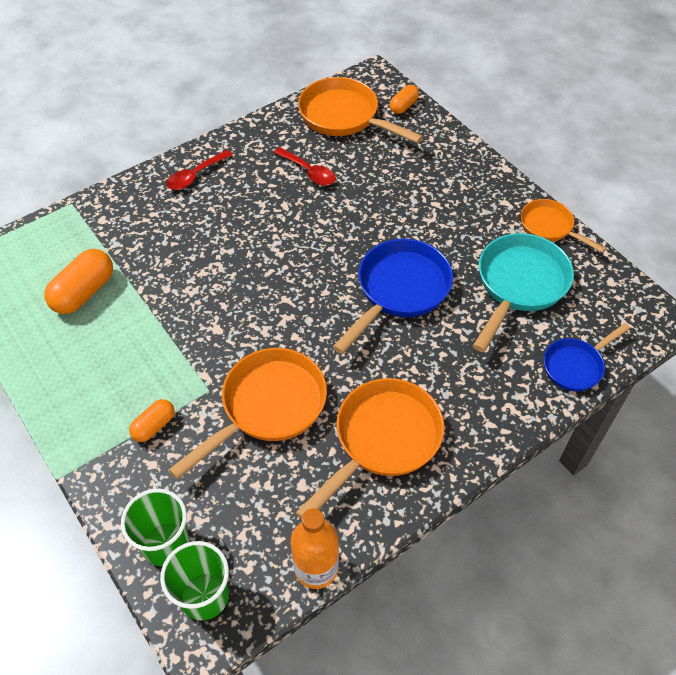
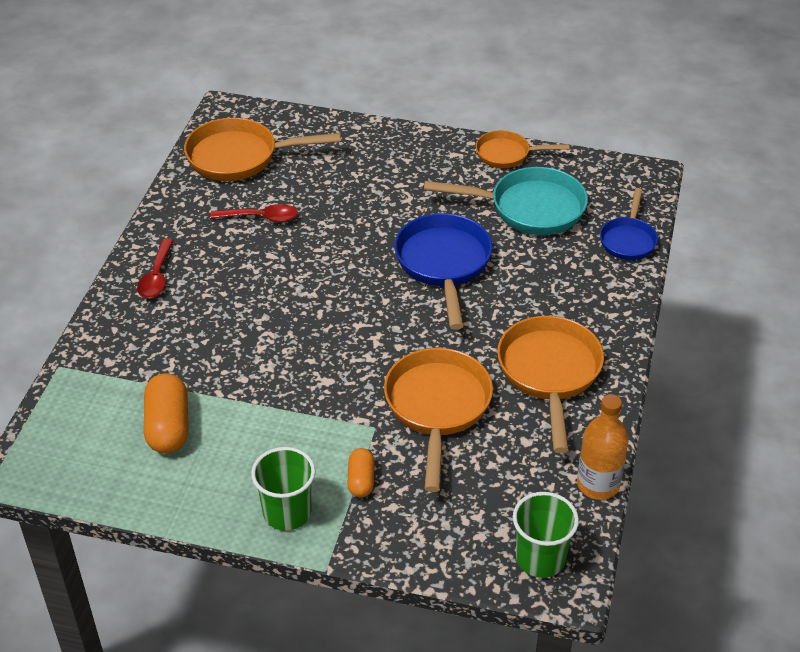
camera: 40 degrees left, 10 degrees down
(166, 544) = (470, 548): green cup -> green cup (287, 512)
(403, 106) = (284, 122): orange capsule -> none
(519, 285) = (529, 208): turquoise pan -> turquoise pan turned 105 degrees clockwise

